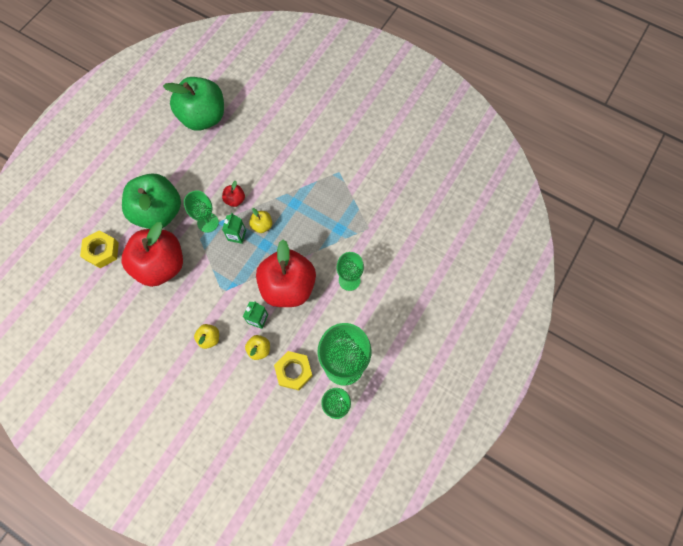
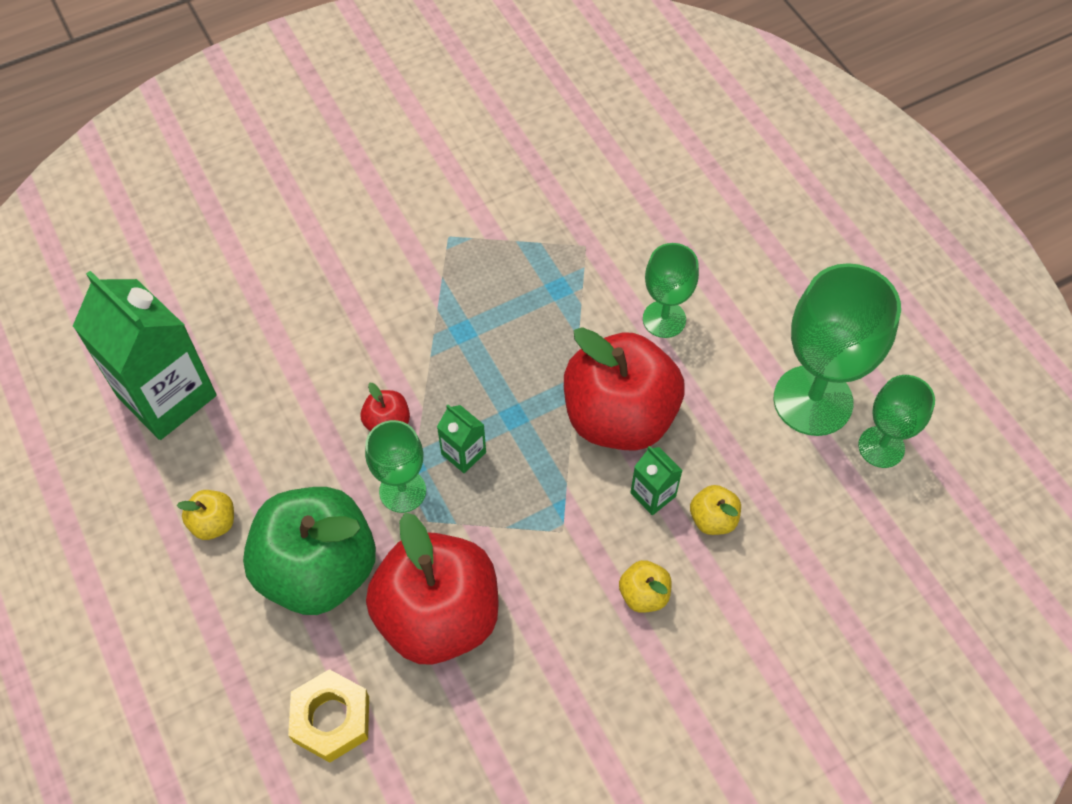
camera: 60 degrees left, 10 degrees down
(203, 117) = (167, 396): green apple -> green carton
(262, 225) = (471, 403): yellow apple -> yellow apple (214, 523)
(294, 371) = (784, 483): yellow nut -> none

